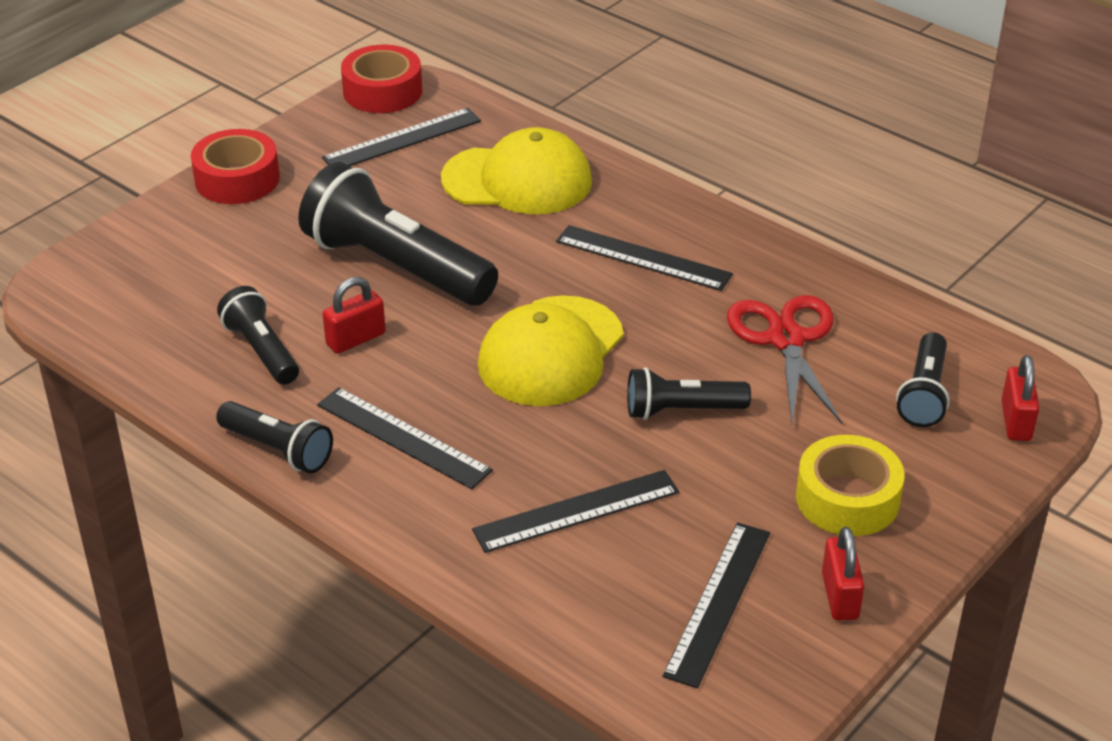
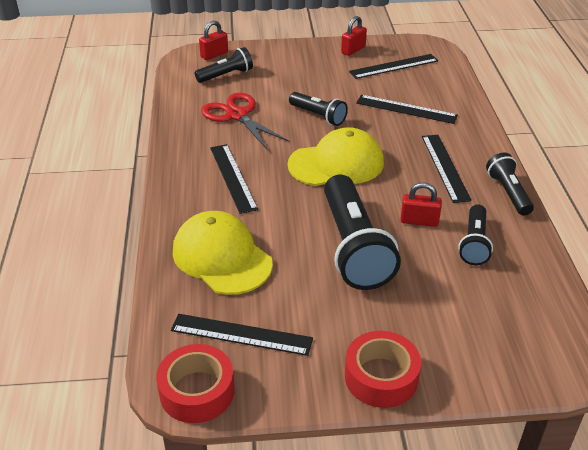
camera: 135 degrees left, 0 degrees up
(786, 339) = (237, 115): red scissors -> red scissors turned 105 degrees clockwise
(847, 498) = (307, 66): yellow tape -> none

